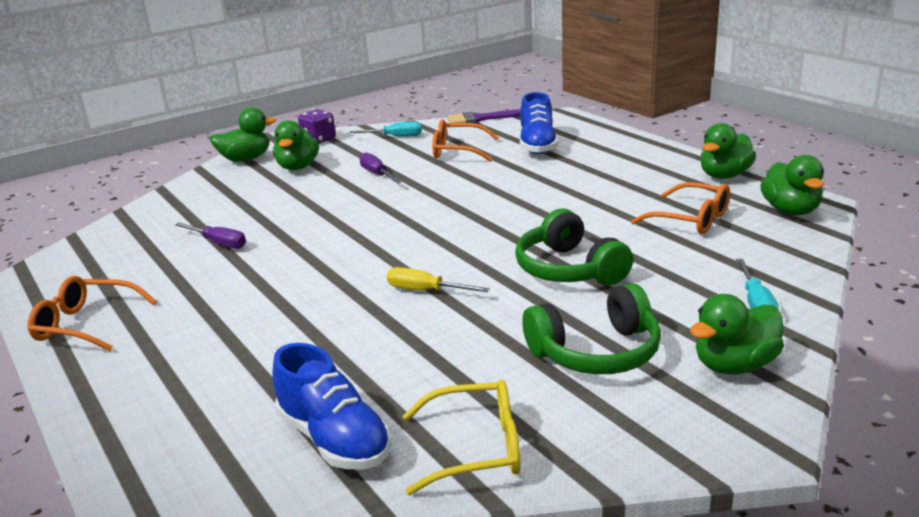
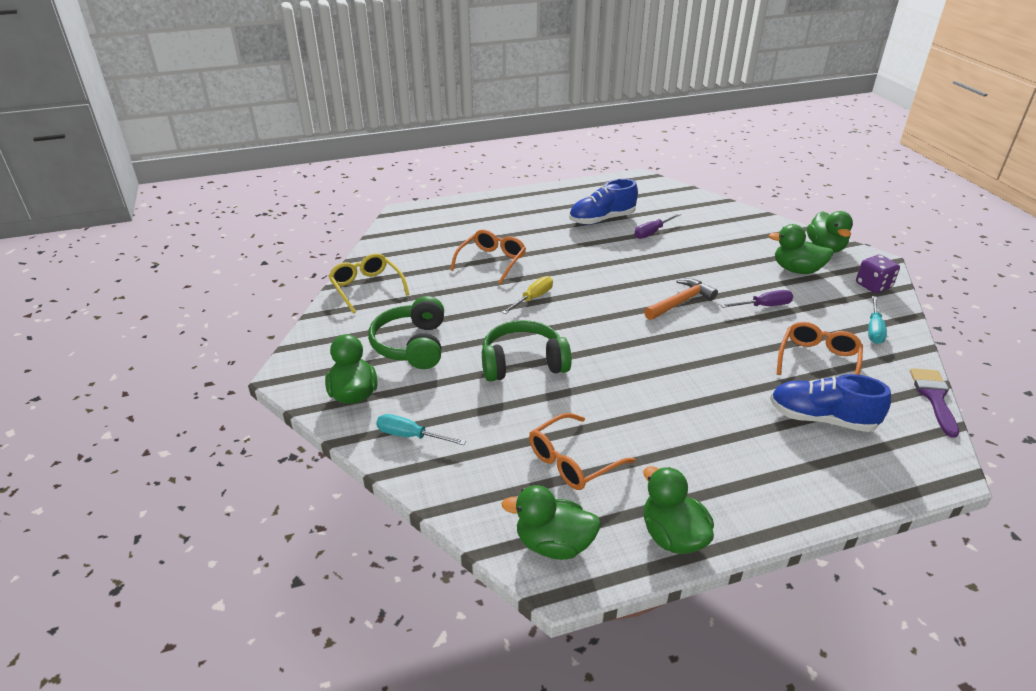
camera: 105 degrees right, 10 degrees up
(87, 324) = (567, 196): orange glasses -> orange glasses (491, 262)
(334, 439) = (408, 254): blue shoe -> blue shoe (602, 219)
(388, 209) = (680, 302): none -> orange hammer
(474, 448) = (367, 288): yellow glasses -> yellow glasses turned 135 degrees clockwise

